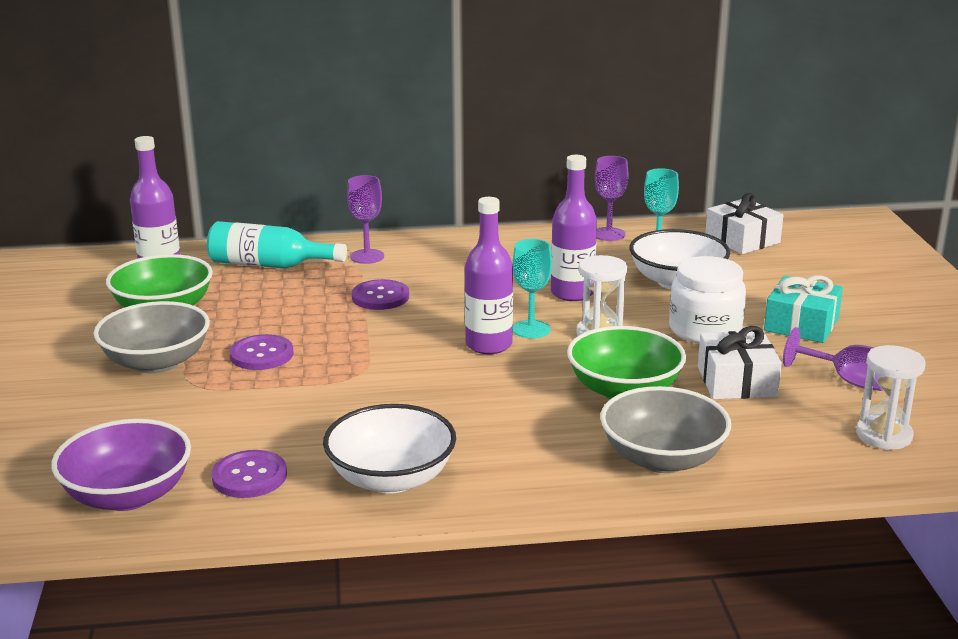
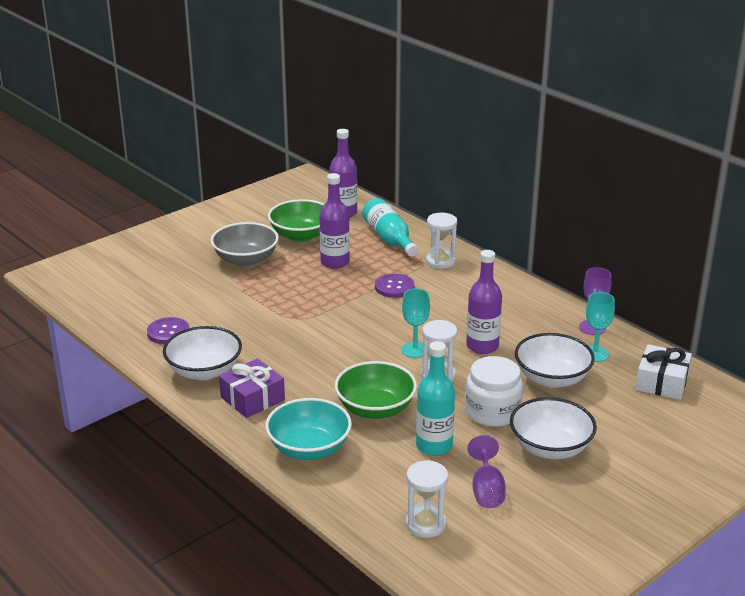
camera: 55 degrees right, 5 degrees up
(128, 495) = (123, 310): purple bowl -> none
(261, 355) = (286, 283): purple button -> none
(367, 256) = (440, 261): purple goblet -> white hourglass
(489, 345) = (378, 344): purple bottle -> purple bottle (335, 262)
(505, 463) = (252, 398): none -> purple gift
(662, 459) = (309, 448): grey bowl -> turquoise bowl
(736, 381) = (434, 446): white gift -> turquoise bottle
(801, 324) = (550, 448): turquoise gift -> white bowl

